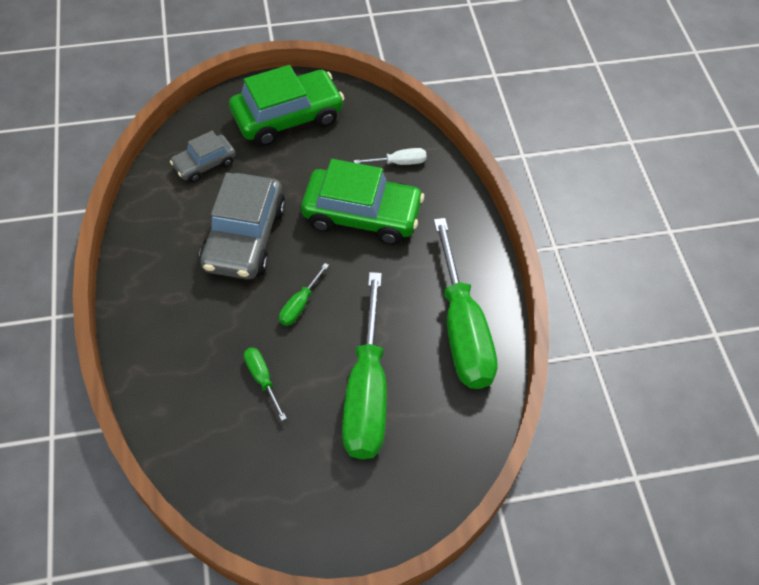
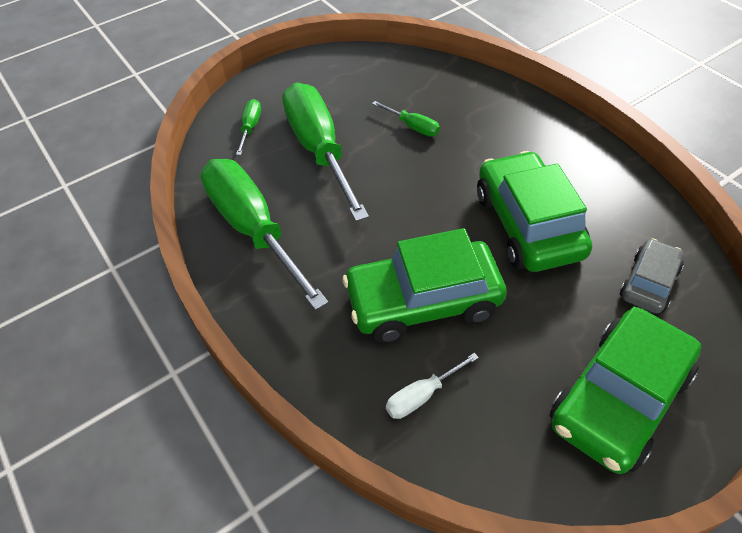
camera: 160 degrees right, 5 degrees down
(244, 237) = (528, 224): grey car -> green car
(300, 304) = (423, 188): green screwdriver -> green screwdriver (250, 128)

